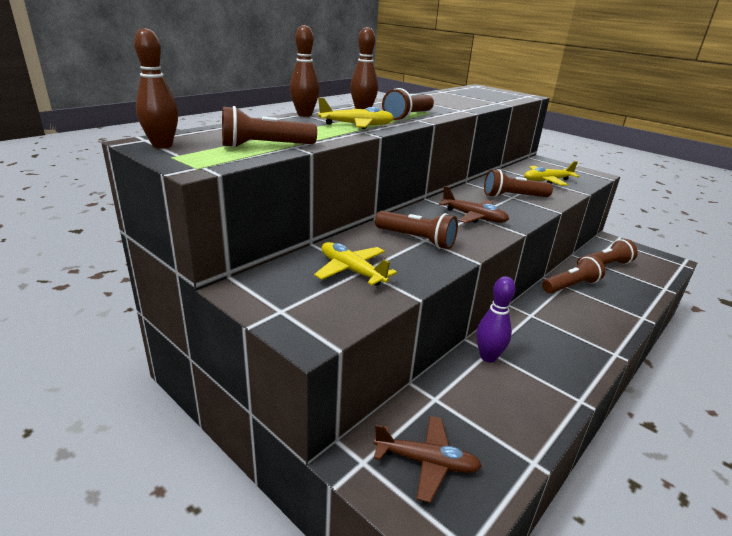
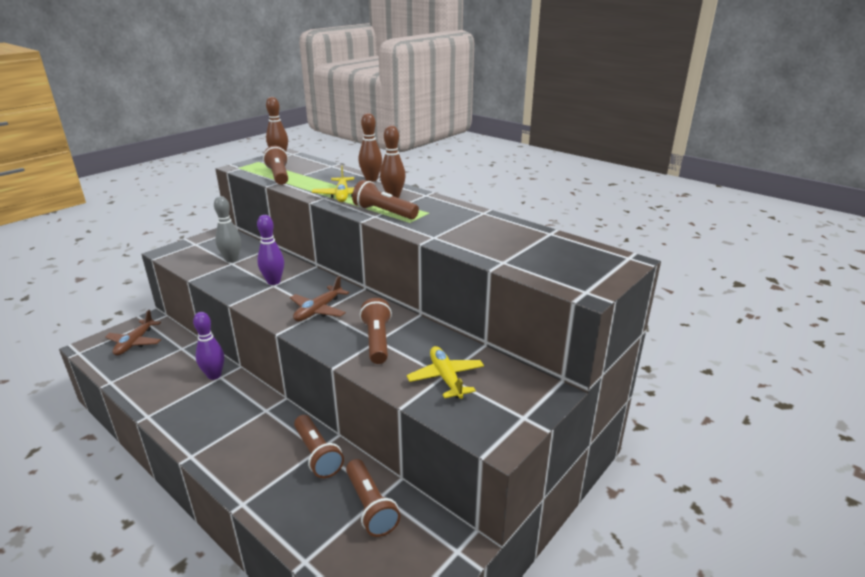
camera: 90 degrees right, 0 degrees up
(351, 271) = (231, 259): yellow plane -> grey bowling pin
(416, 239) = (274, 282): brown flashlight -> purple bowling pin

